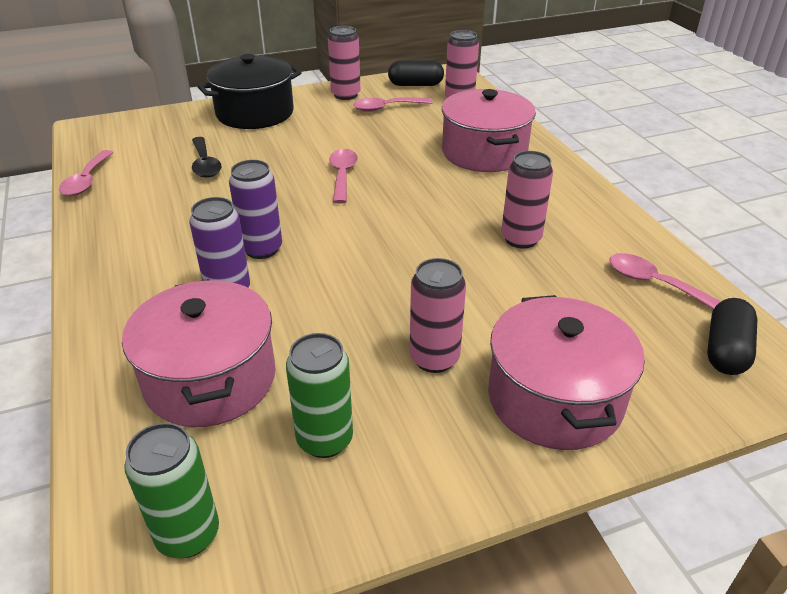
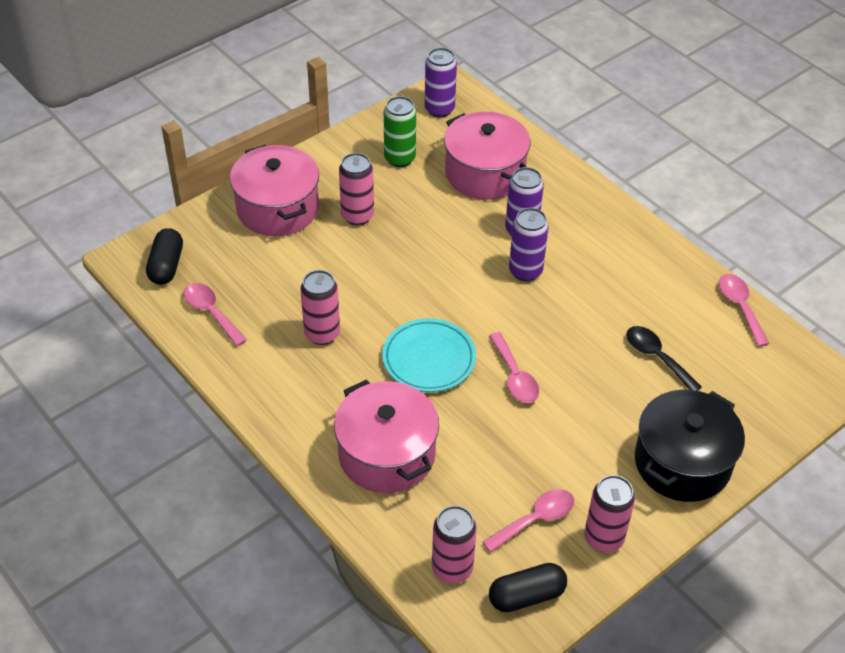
camera: 160 degrees right, 10 degrees up
(188, 534) = (439, 109): green can -> purple can
(416, 200) = (429, 359): none -> turquoise plate
(653, 283) = (211, 312): pink spoon -> pink spoon turned 150 degrees counterclockwise

